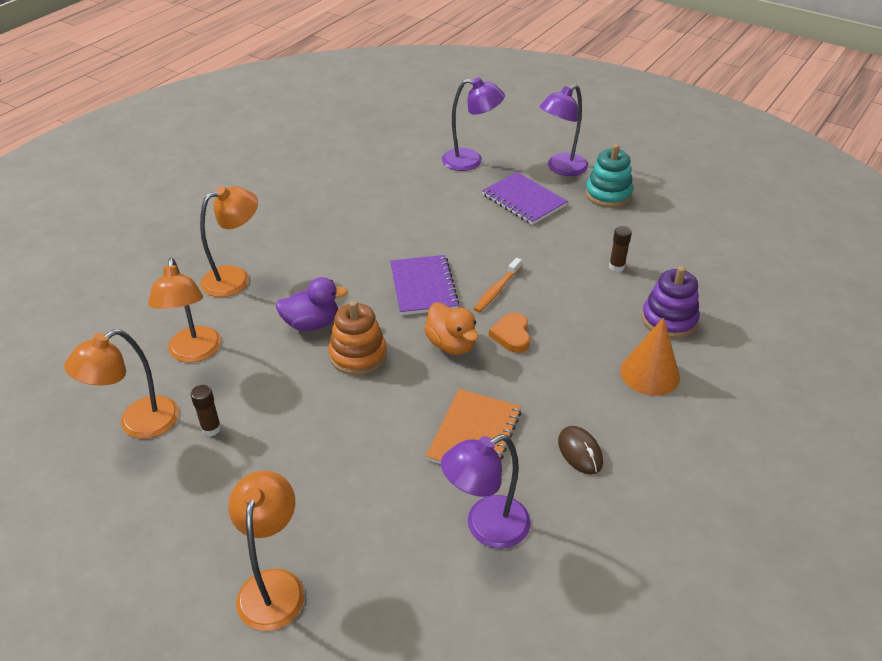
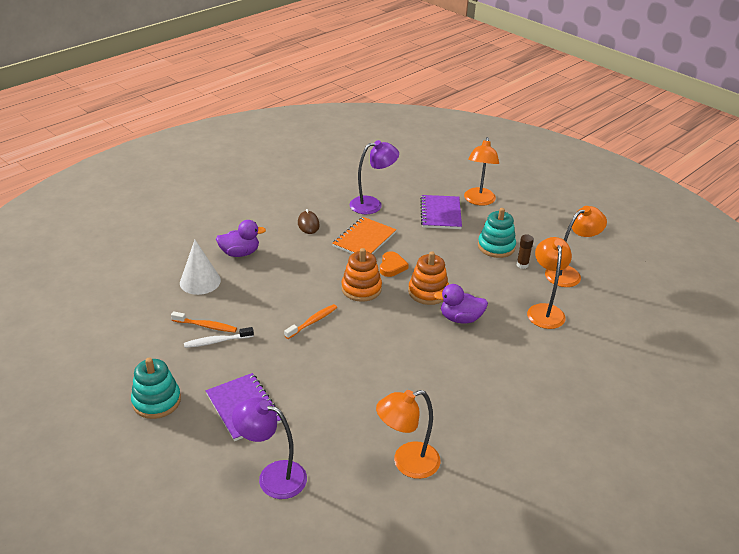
camera: 170 degrees left, 5 degrees down
(235, 278) = (525, 366): orange lamp -> orange lamp (407, 463)
(250, 461) = (496, 247): none -> turquoise stacking toy
(423, 287) = (369, 334): purple notebook -> purple notebook (440, 213)
(451, 344) = (361, 289): orange duck -> orange stacking toy
(511, 335) = (317, 288): orange heart -> orange heart (392, 266)
(561, 168) = (179, 446): purple lamp -> none
(592, 252) = (217, 341): none -> white toothbrush
(616, 266) = (206, 326): brown glue stick -> orange toothbrush
(649, 373) = (240, 253): orange cone -> purple duck
(669, 320) = (200, 281): purple stacking toy -> white cone

